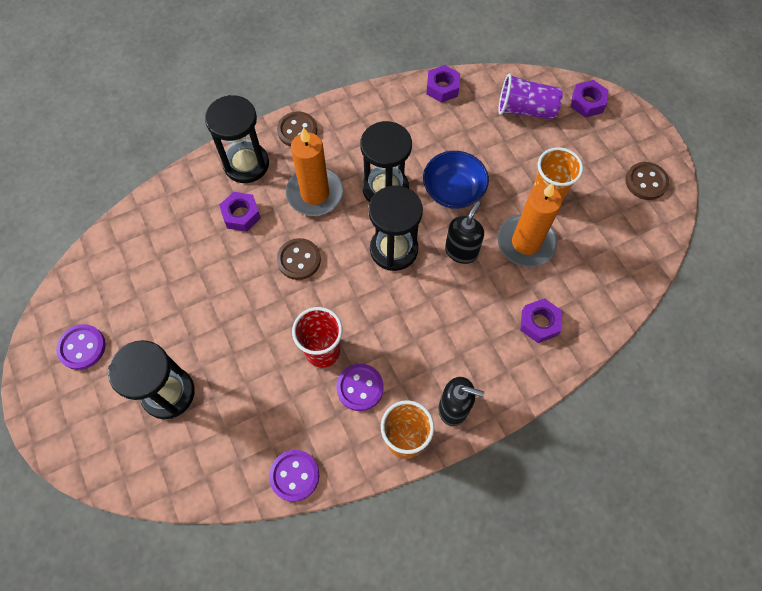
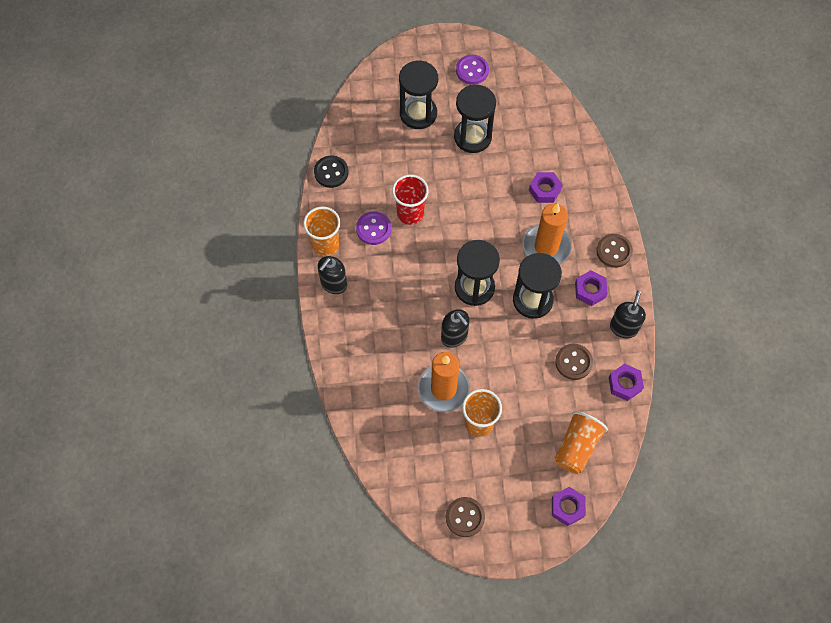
camera: 110 degrees right, 0 degrees up
(246, 164) = (592, 205): black hourglass -> black hourglass (472, 137)
(294, 475) = (331, 172): purple button -> black button
(299, 260) = (490, 219): brown button -> brown button (573, 362)
(382, 102) = (623, 327): none -> black soap dispenser
(453, 191) = (512, 351): blue bowl -> none
(525, 110) = (577, 447): purple cup -> orange cup
(539, 323) = (372, 369): purple nut -> purple nut (590, 290)

